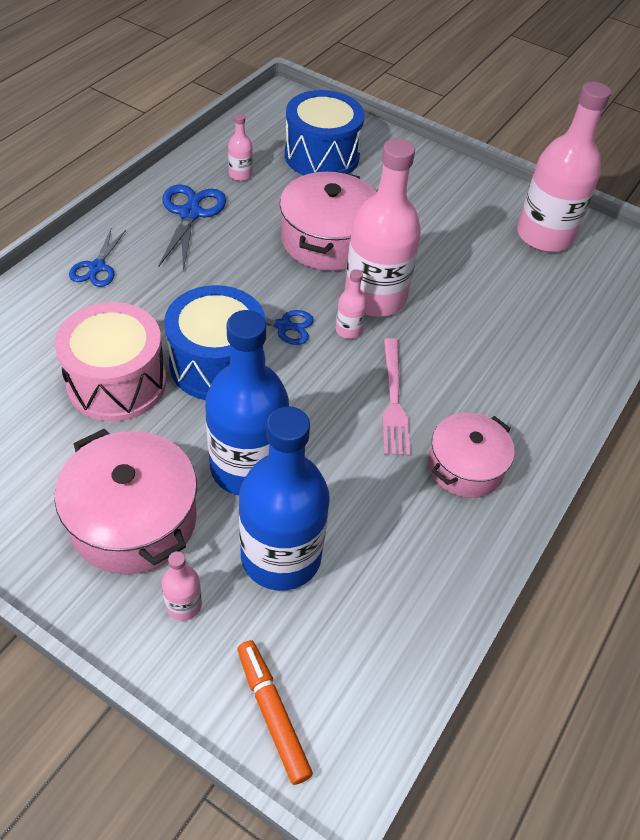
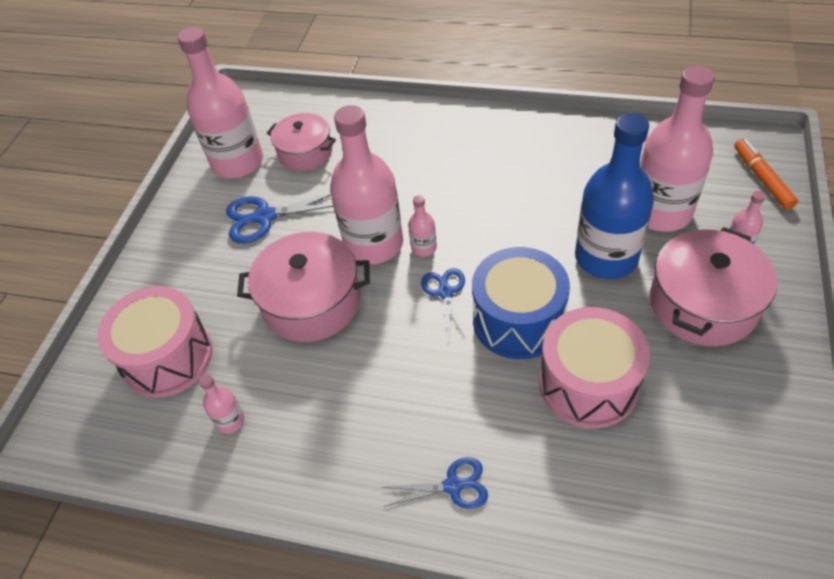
camera: 100 degrees left, 0 degrees up
(190, 214) = (322, 438): blue scissors -> blue scissors (265, 217)
(272, 713) = (762, 179): orange marker -> orange marker turned 120 degrees clockwise
(281, 556) = (661, 212): blue bottle -> pink bottle
(322, 156) = (167, 357): blue drum -> pink drum
(393, 400) = (483, 199): pink fork -> none
(465, 467) = (518, 147): pink pot -> pink pot (305, 153)

